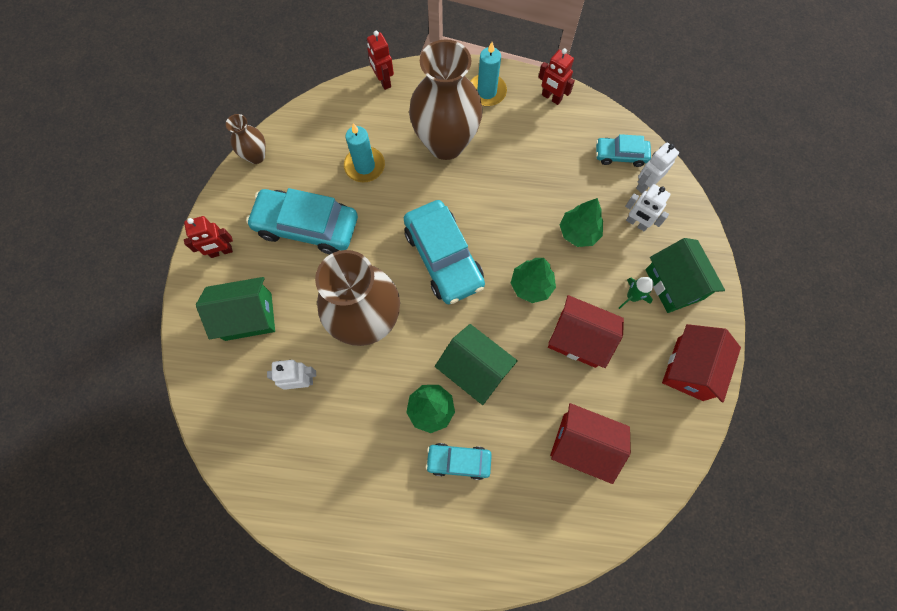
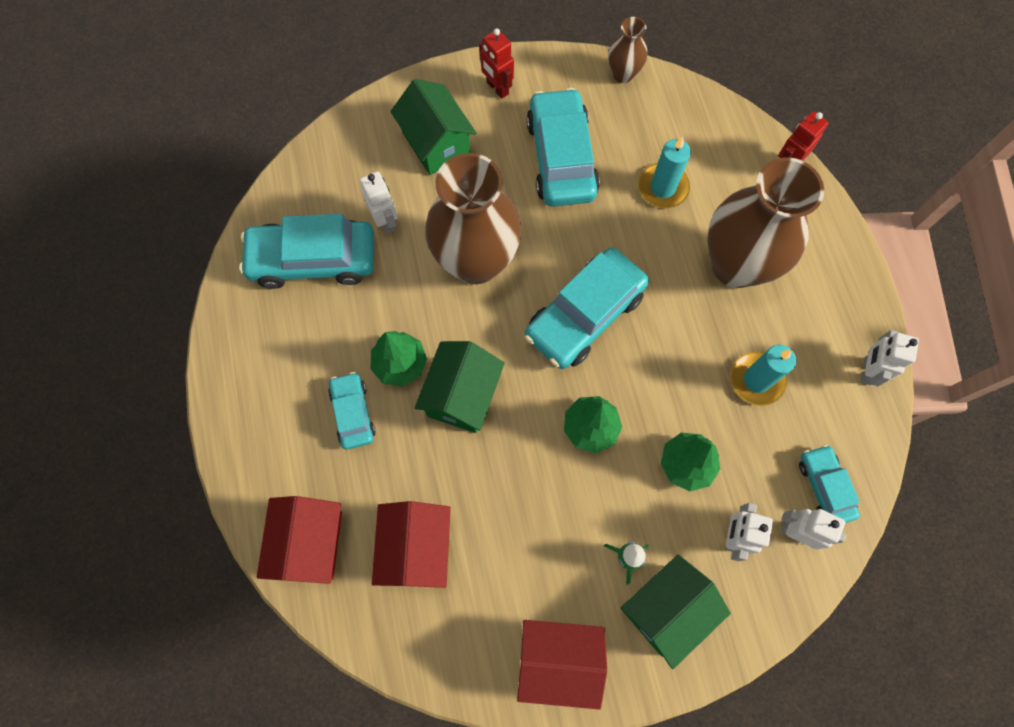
camera: 70 degrees right, 0 degrees up
(309, 454) = (313, 260): none -> turquoise car
(487, 92) = (834, 288): turquoise candle -> turquoise candle (756, 380)
(551, 98) = (867, 371): red robot -> white robot
(578, 339) = (544, 505): red house -> red house (310, 543)

